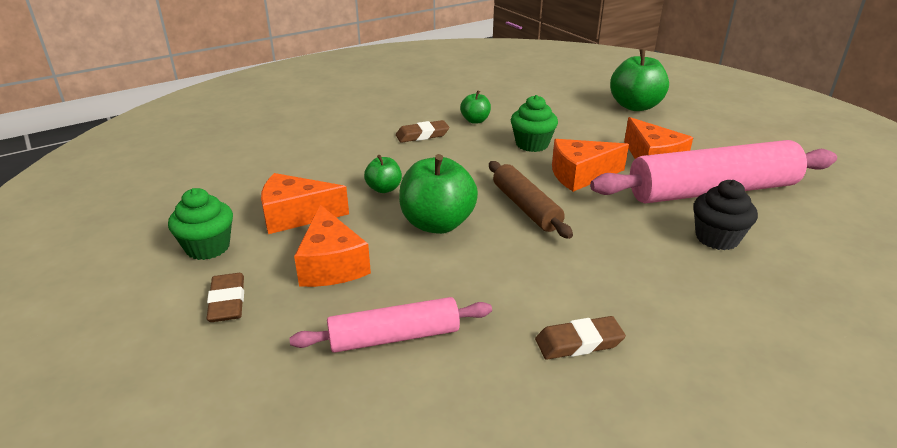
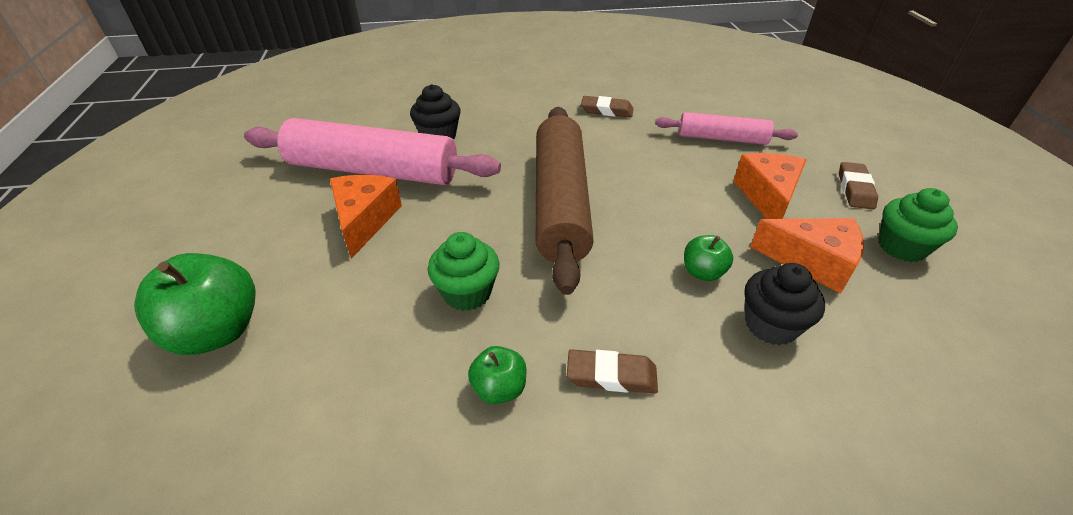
camera: 155 degrees left, 10 degrees up
(333, 173) = (771, 325): none -> black cupcake
(437, 224) = (658, 209): green apple -> none
(526, 207) = (560, 203): brown rolling pin -> brown rolling pin, size x1.80
(580, 175) = (466, 224): orange cheese -> none

